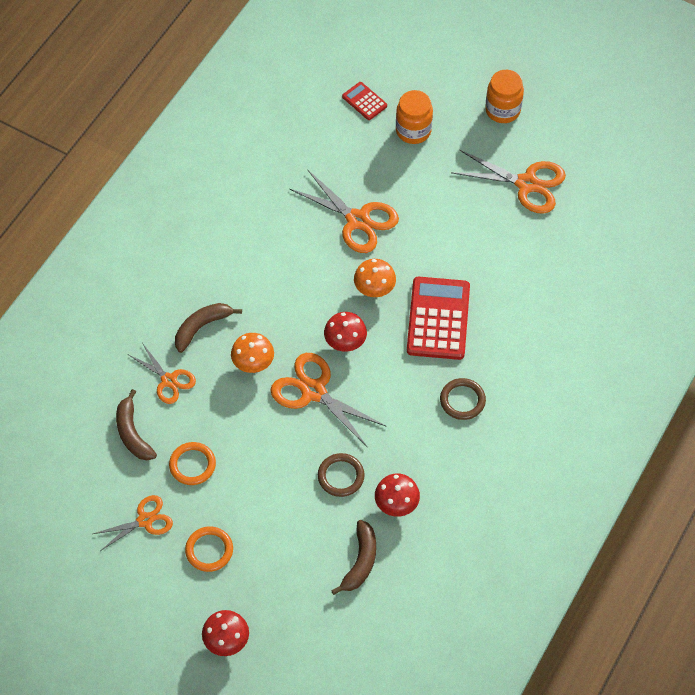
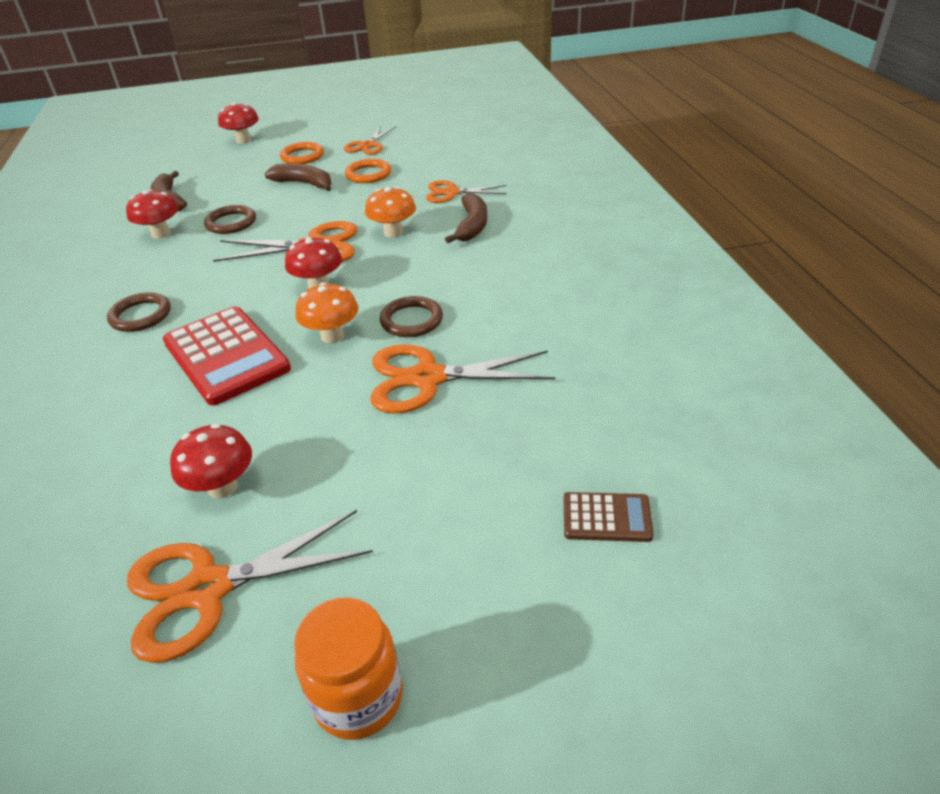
camera: 140 degrees right, 20 degrees down
(132, 433) = (437, 164): brown banana -> brown banana (304, 184)
(325, 267) = (411, 320): none -> brown ring
(364, 101) = (606, 518): red calculator -> brown calculator
(413, 131) = (481, 532): orange jar -> none
(493, 228) = (222, 487): none -> red mushroom

